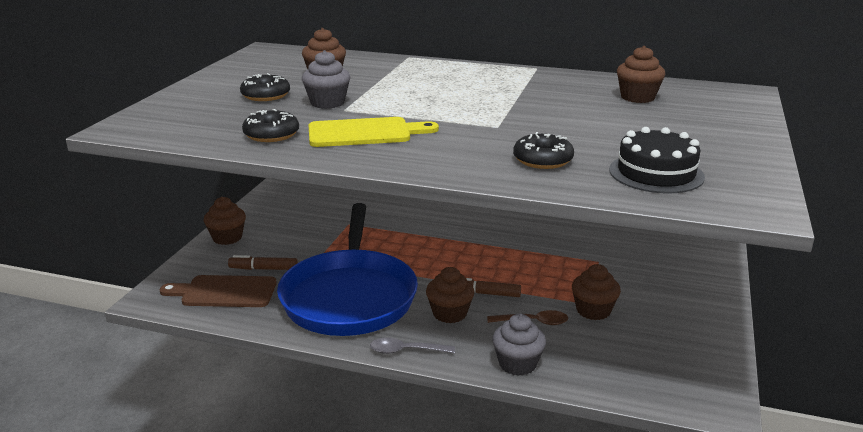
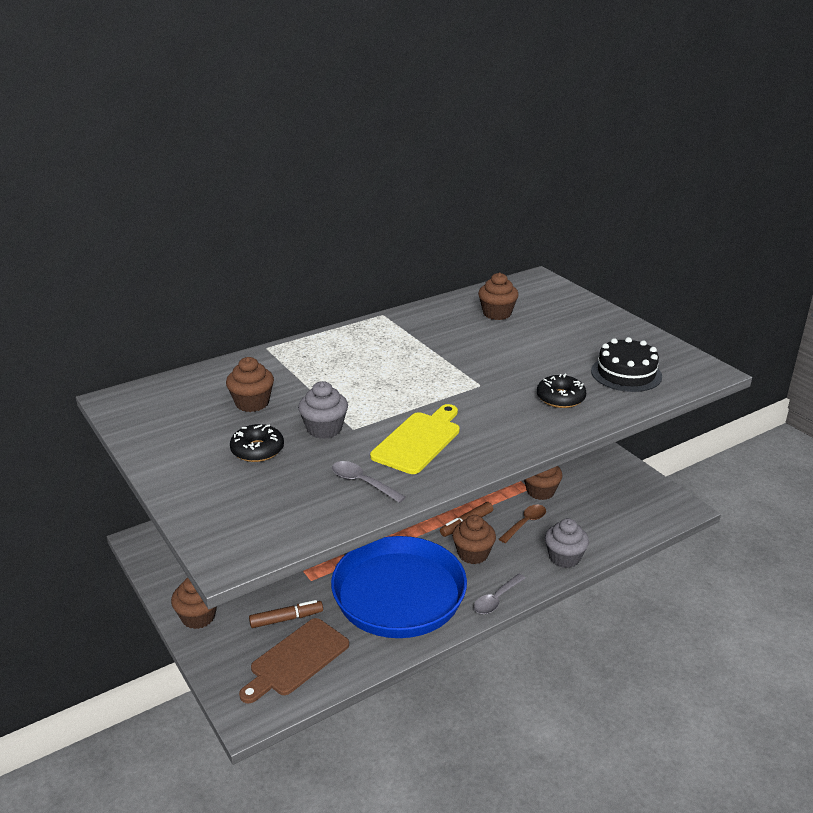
camera: 50 degrees left, 5 degrees up
(263, 269) = (286, 619): brown marker -> brown marker turned 150 degrees counterclockwise
(271, 134) = (362, 483): black donut -> grey spoon

